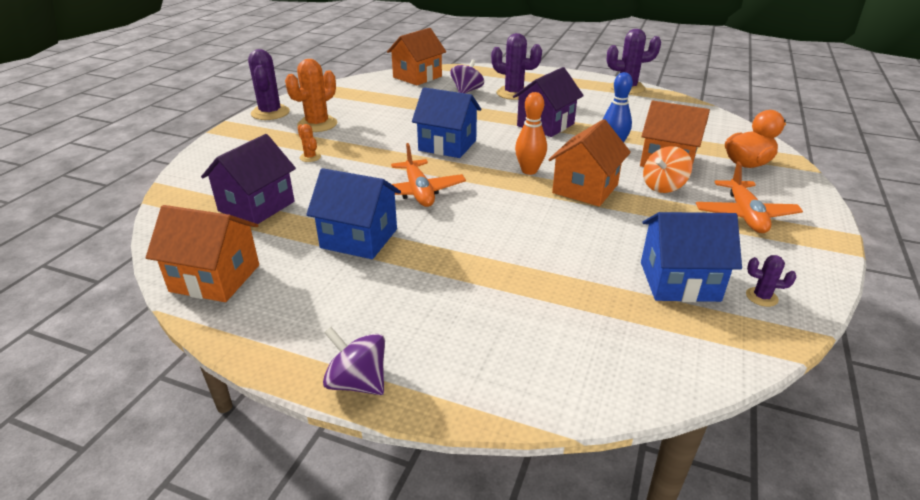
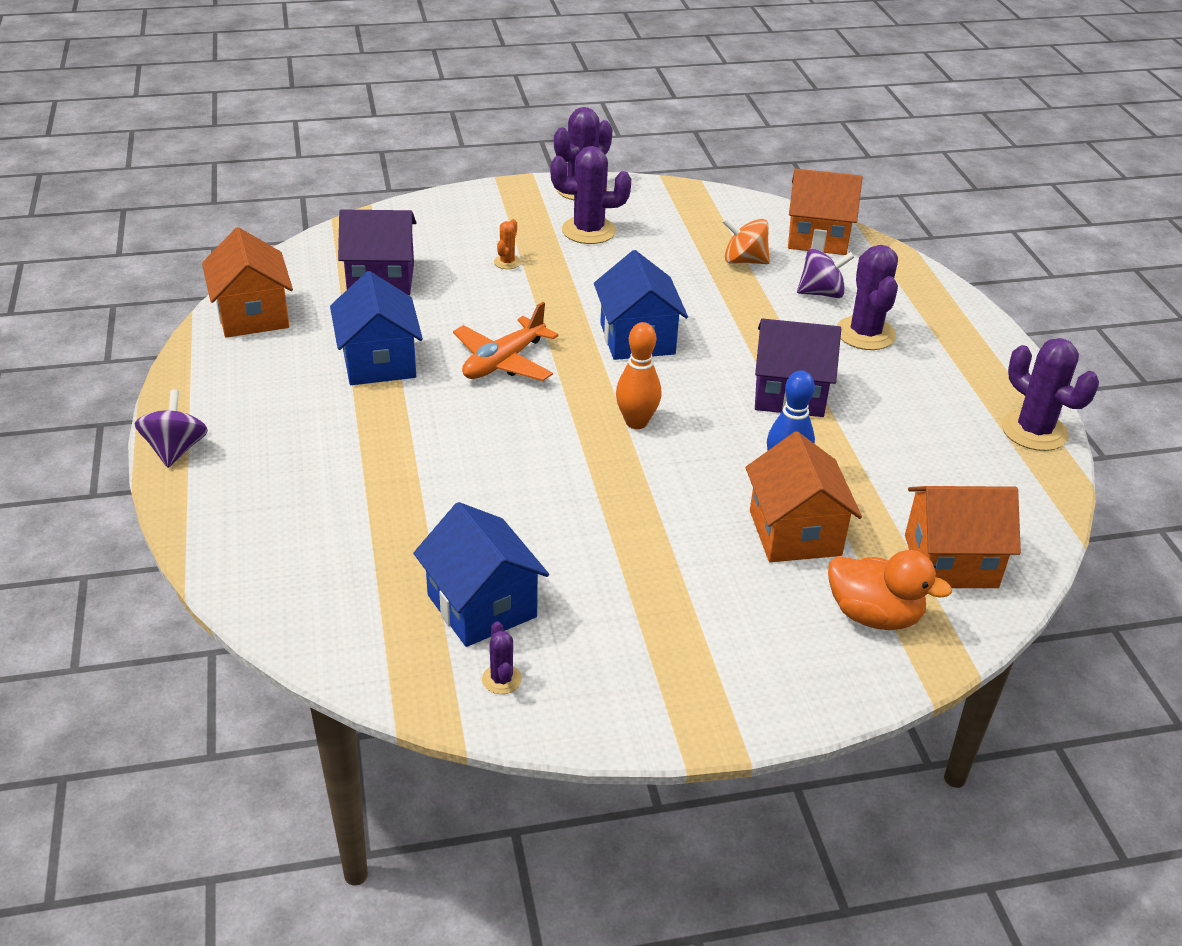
camera: 55 degrees right, 5 degrees up
(317, 124) = (588, 231): orange cactus -> purple cactus
(585, 189) = (634, 480): orange house -> orange house (950, 561)
(663, 186) = (709, 545): orange spinning top -> orange spinning top (744, 261)
(745, 215) = (698, 636): orange plane -> none

